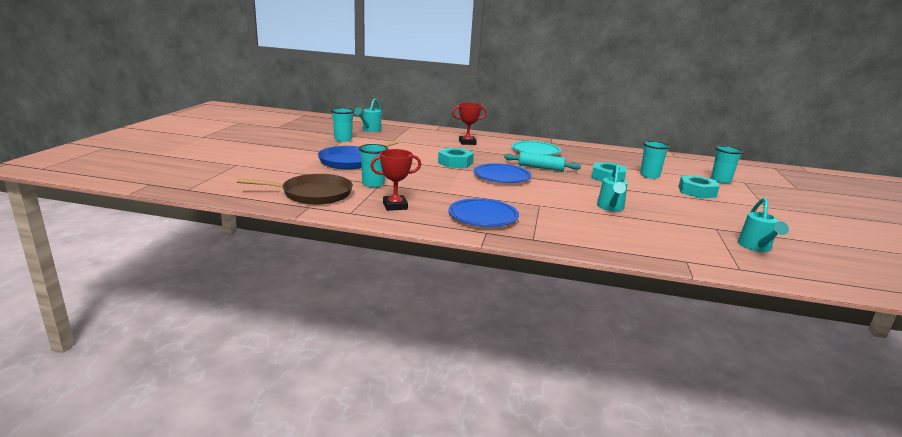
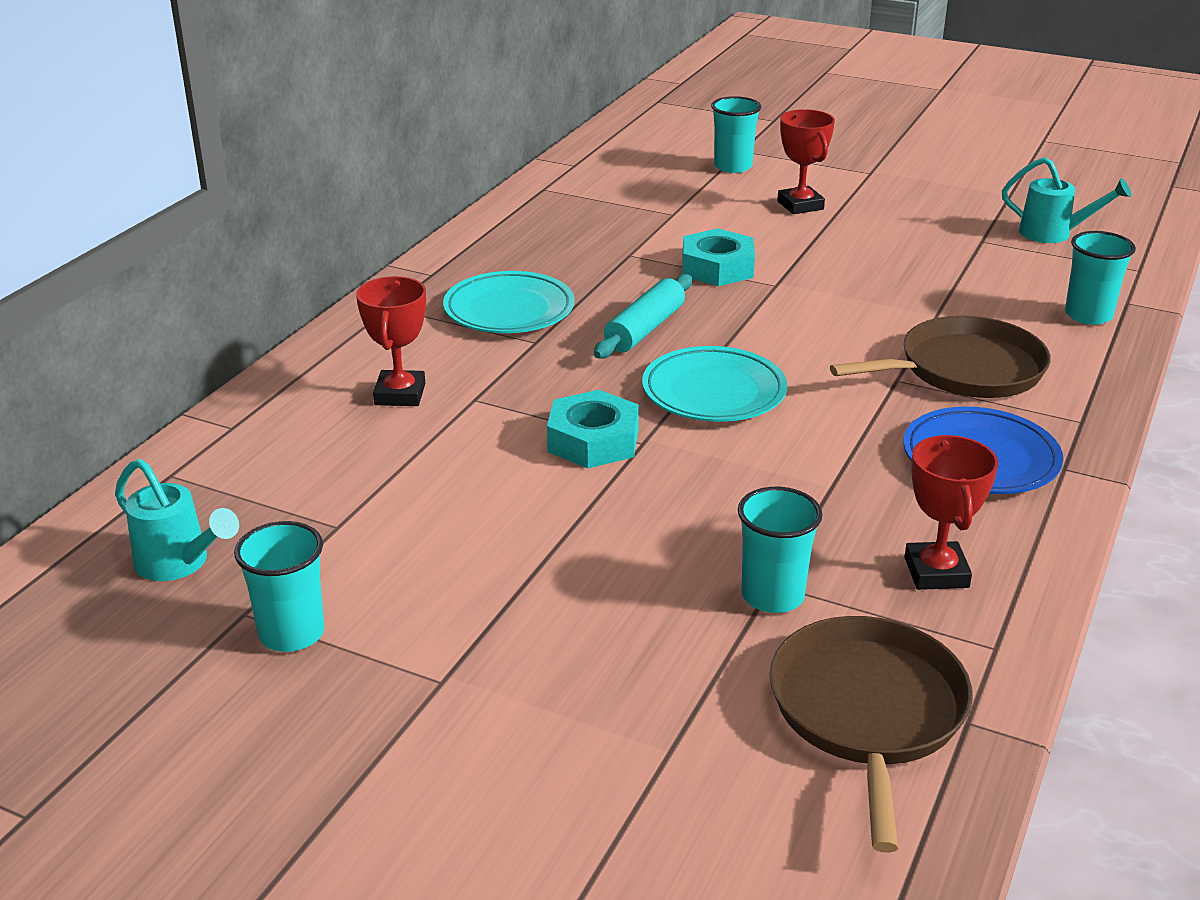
camera: 75 degrees left, 10 degrees up
(350, 161) = (559, 627): blue pan -> none
(501, 177) = (714, 392): blue plate -> turquoise plate
(561, 217) = (964, 370): none -> brown pan
(610, 208) = (900, 308): turquoise watering can -> none
(649, 176) = (704, 223): turquoise cup -> turquoise cup (1088, 315)
(697, 192) = (800, 205): turquoise nut -> red trophy

